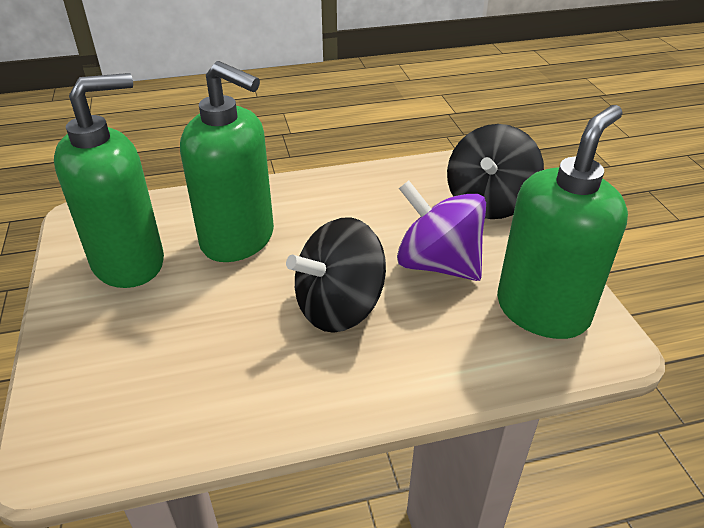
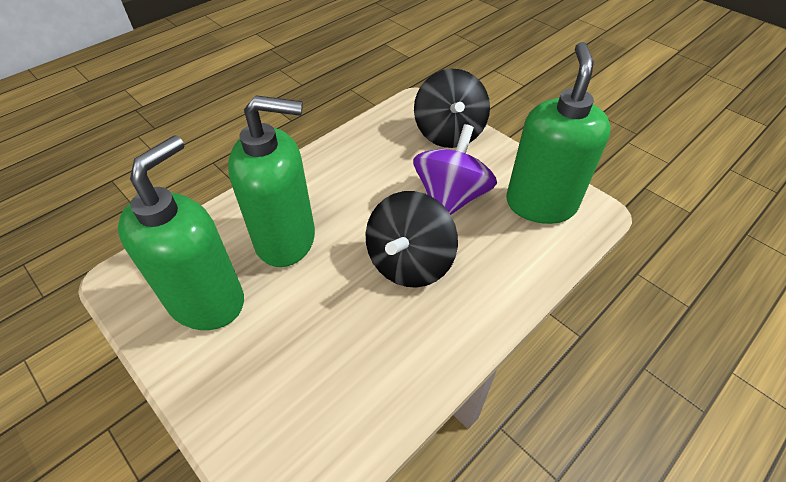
camera: 30 degrees left, 10 degrees up
(437, 264) = (451, 197): purple spinning top -> purple spinning top turned 105 degrees clockwise

